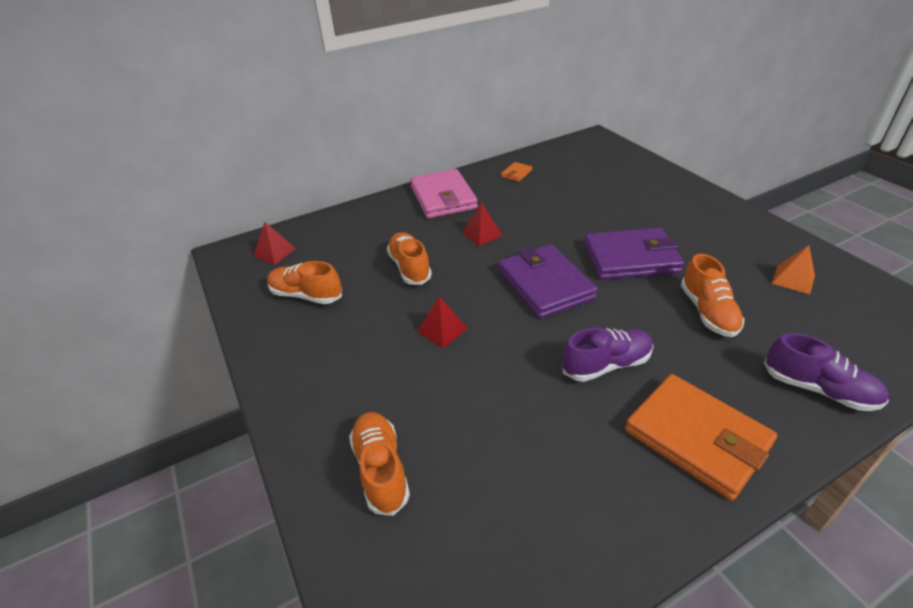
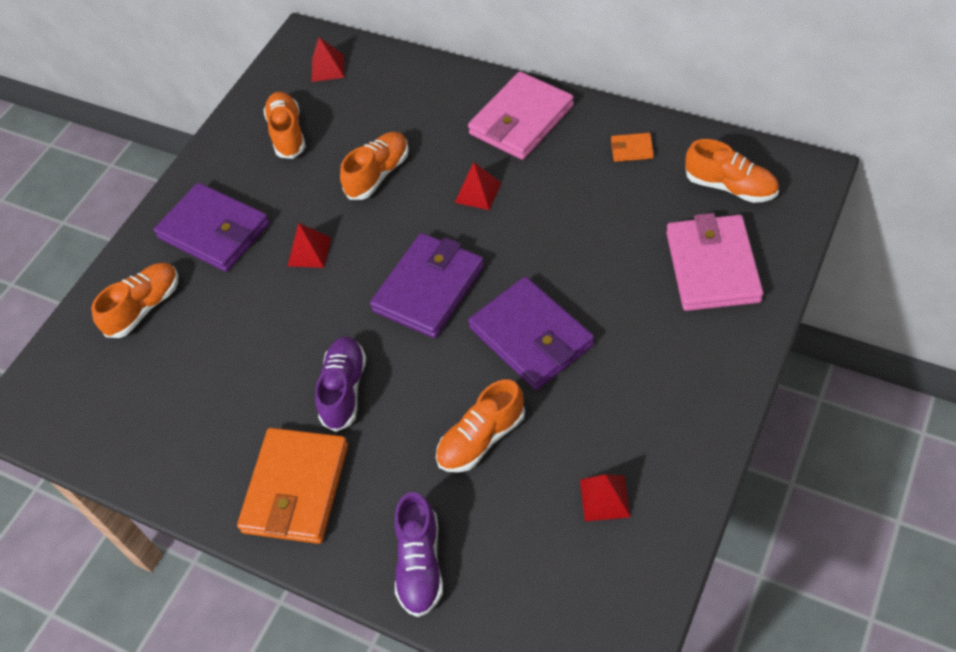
camera: 60 degrees right, 15 degrees up
(350, 378) = (214, 231): none -> purple wallet
(580, 158) = (730, 187): none -> orange shoe
(606, 364) = (344, 389): purple shoe -> purple shoe turned 120 degrees counterclockwise
(633, 182) = (712, 267): none -> pink wallet
(793, 279) = (605, 498): orange pyramid -> red pyramid

